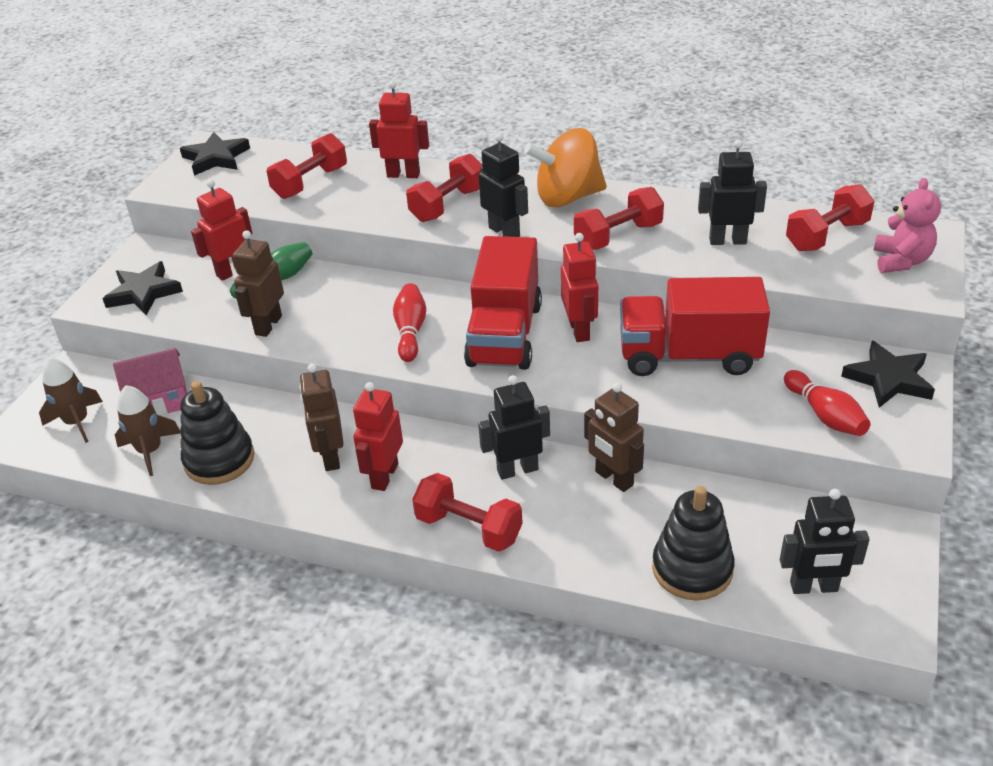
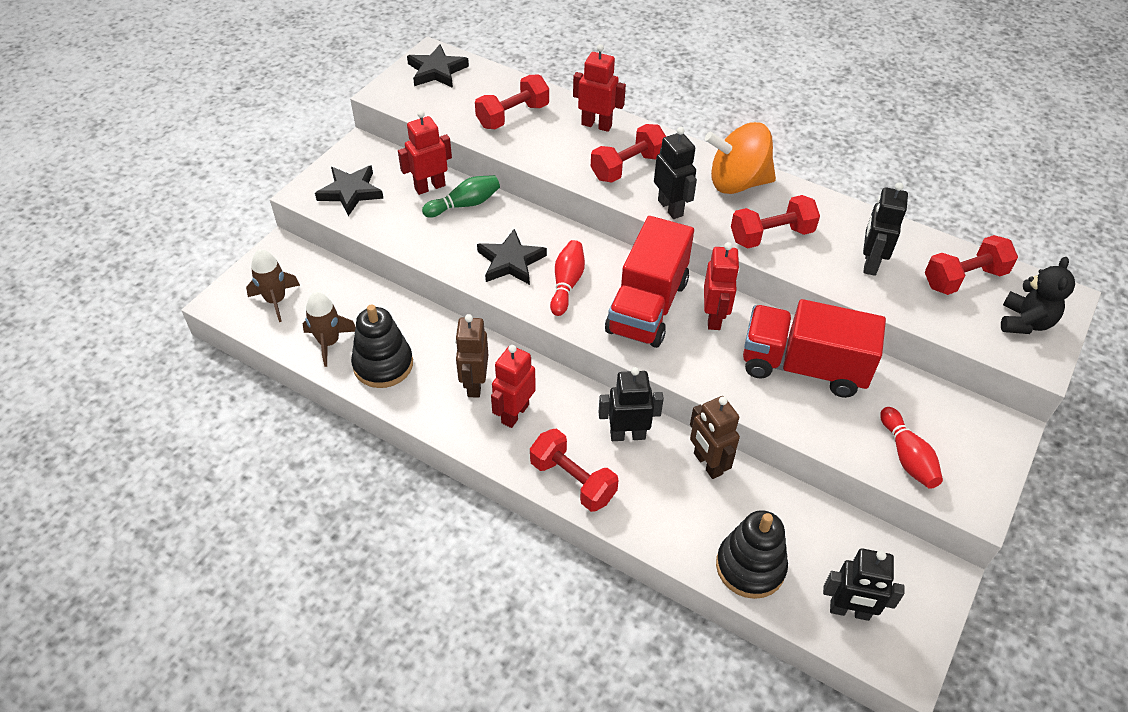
camera: 10 degrees right, 10 degrees up
(160, 402) = (346, 296): pink house -> none
(268, 325) = (447, 250): brown robot -> none
(727, 241) = (870, 263): black robot -> black robot turned 90 degrees counterclockwise
(889, 379) = (977, 434): black star -> black star (510, 261)
(901, 261) = (1024, 322): pink teddy bear -> black teddy bear

